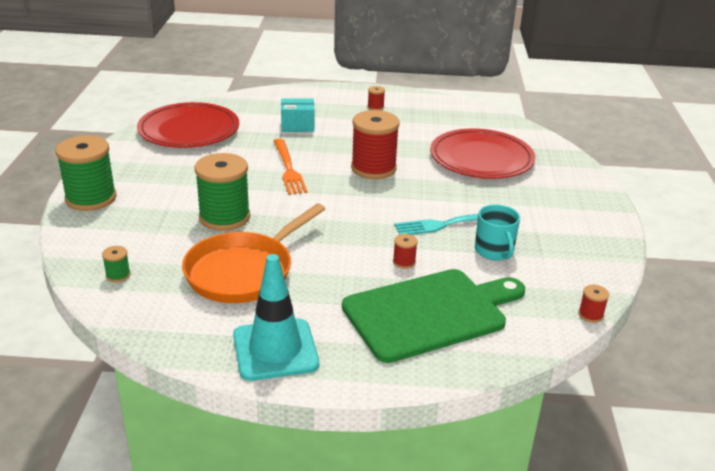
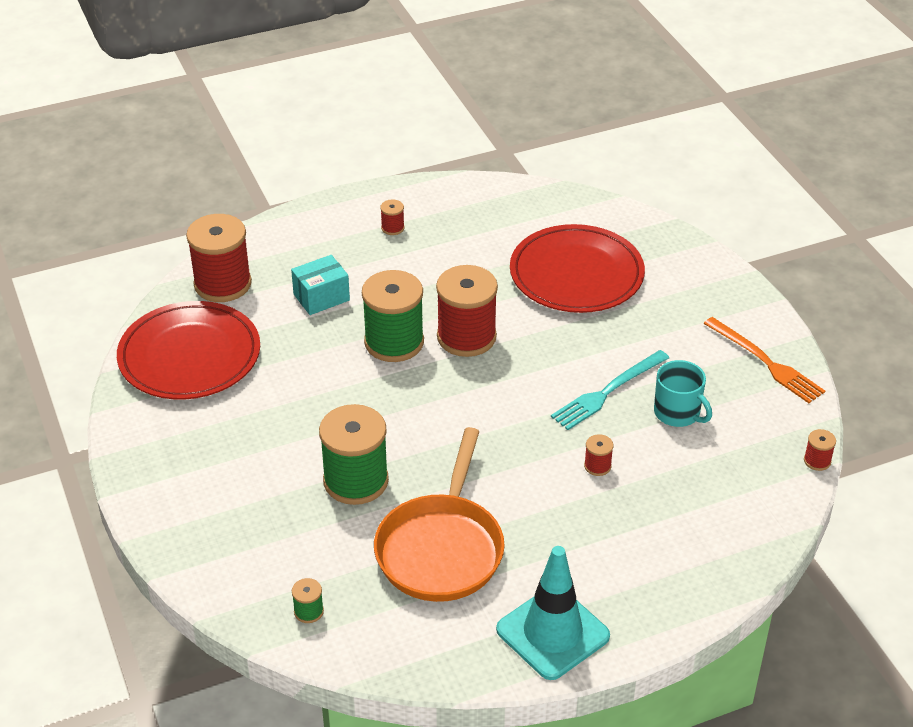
camera: 25 degrees left, 10 degrees up
(91, 198) = (170, 516): green spool -> green spool (394, 342)
(244, 105) = (222, 284): none -> red spool
(288, 168) = (368, 375): orange fork -> orange fork (766, 362)
(430, 313) = (668, 523): green cutting board -> none

